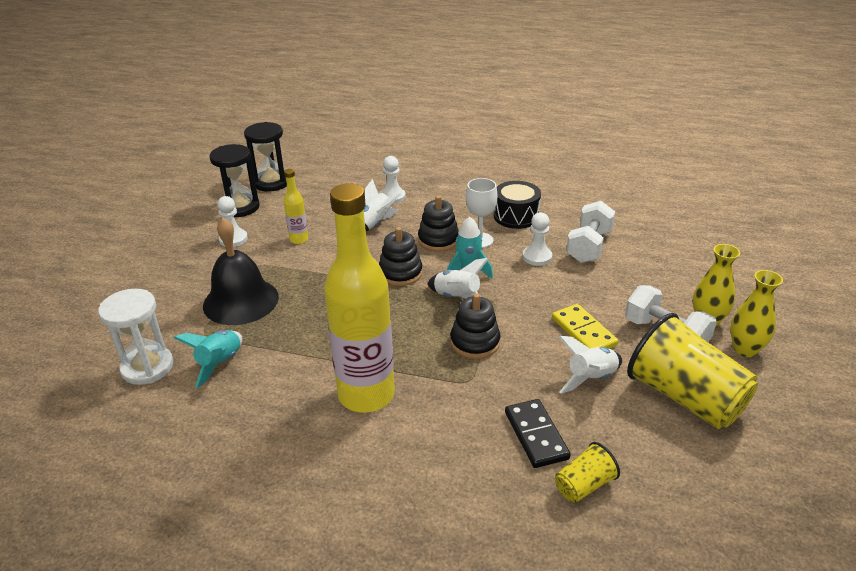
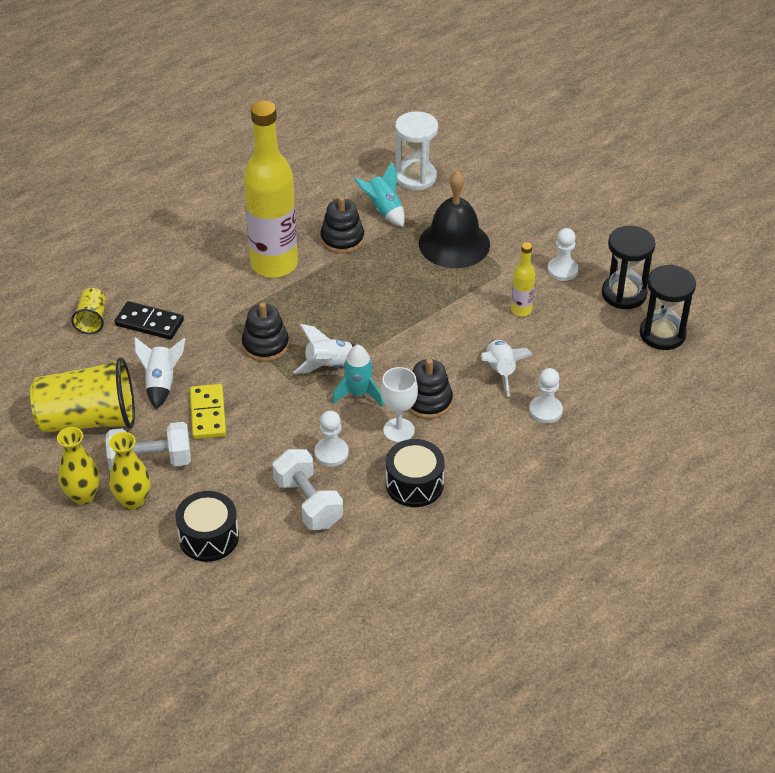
camera: 125 degrees right, 10 degrees up
(400, 273) = (400, 349): black stacking toy -> black stacking toy (342, 239)
(583, 332) = (208, 414): yellow domino -> yellow domino turned 75 degrees clockwise
(675, 271) = (209, 537): none -> black drum

